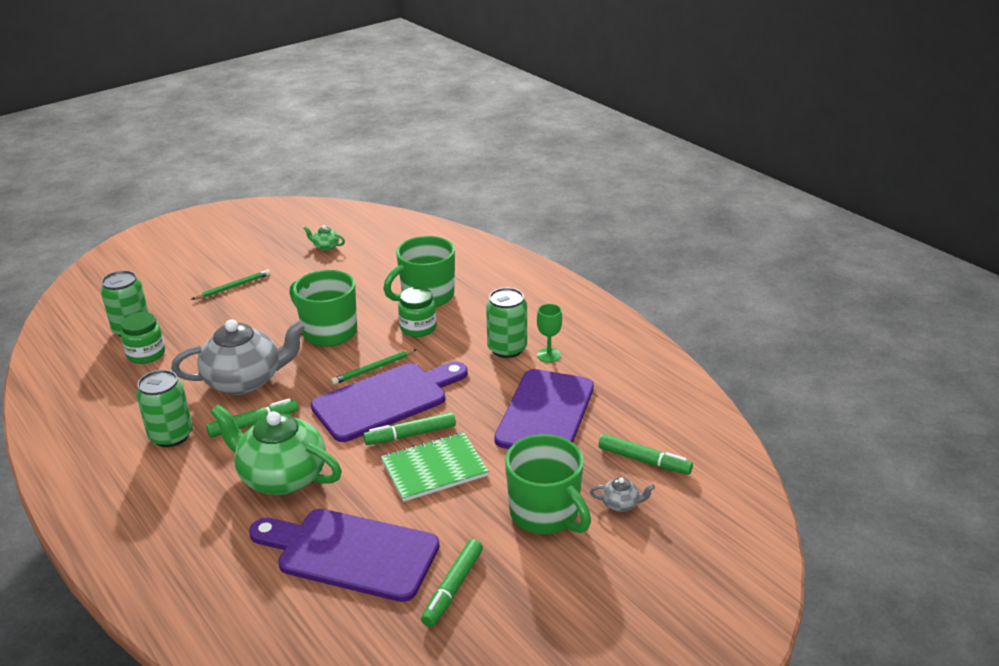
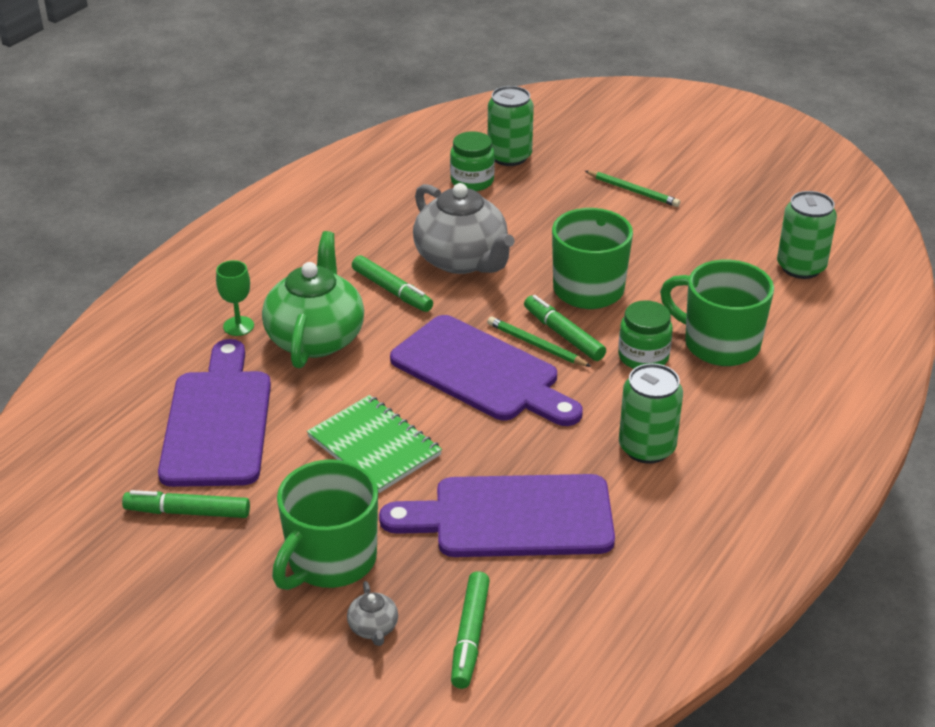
camera: 70 degrees right, 5 degrees up
(171, 435) = (349, 245): green can -> green can (801, 267)
(325, 247) = (772, 228): green teapot -> none
(410, 435) = (426, 410): green marker -> green marker (563, 335)
(549, 355) = (656, 491): green goblet -> green goblet (238, 326)

